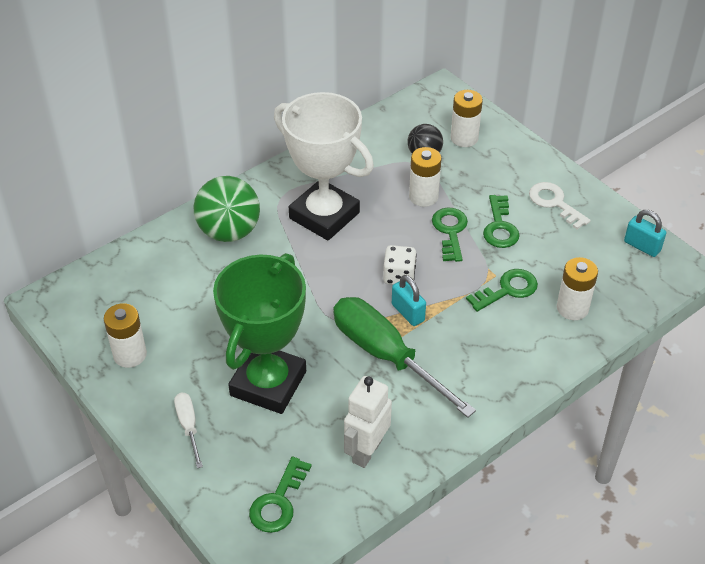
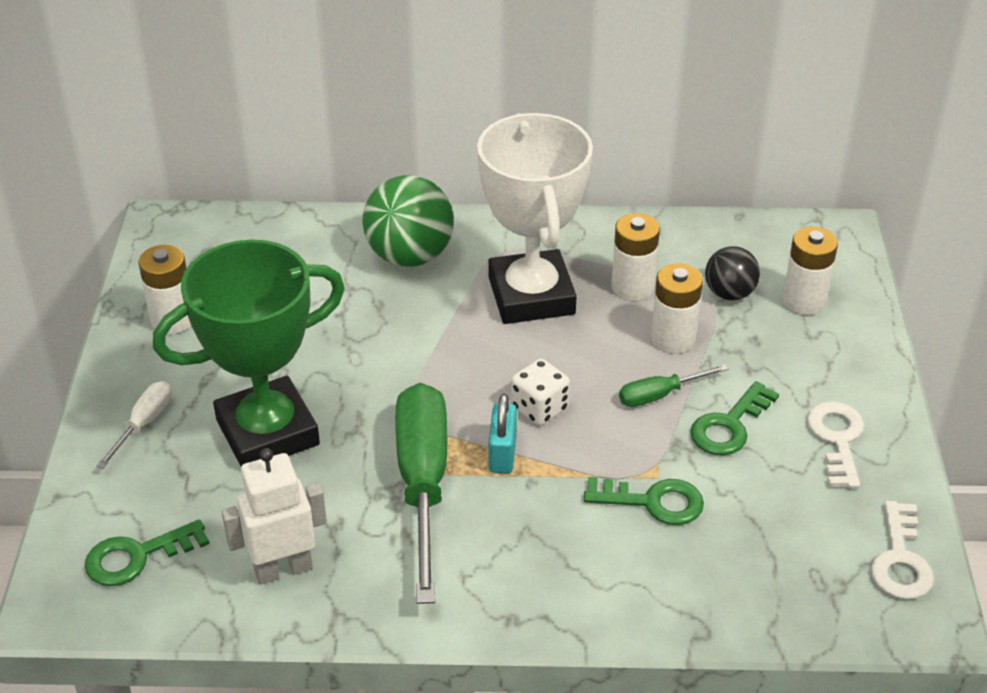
camera: 40 degrees right, 5 degrees down
(450, 231) = (660, 395): green key -> green screwdriver
(572, 308) = (712, 574): white battery -> white battery (632, 287)
(642, 246) = (900, 560): turquoise padlock -> white key

